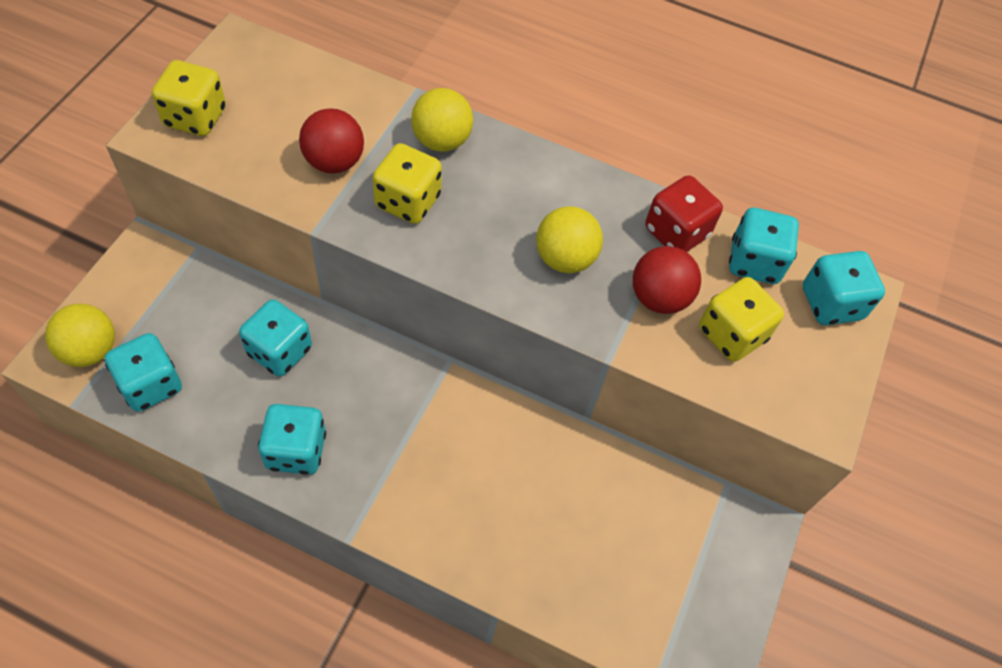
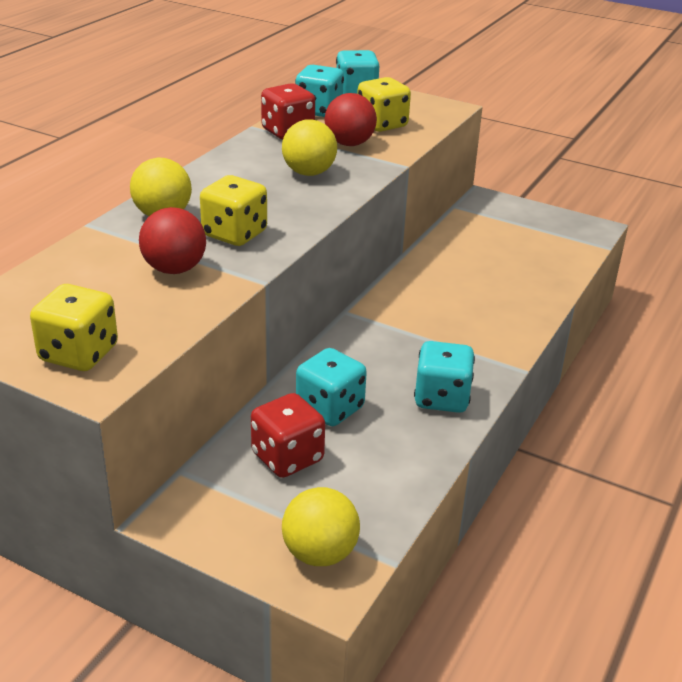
camera: 80 degrees left, 25 degrees down
(151, 385) = (368, 499): turquoise dice -> none
(210, 321) = (287, 457): none -> red dice

